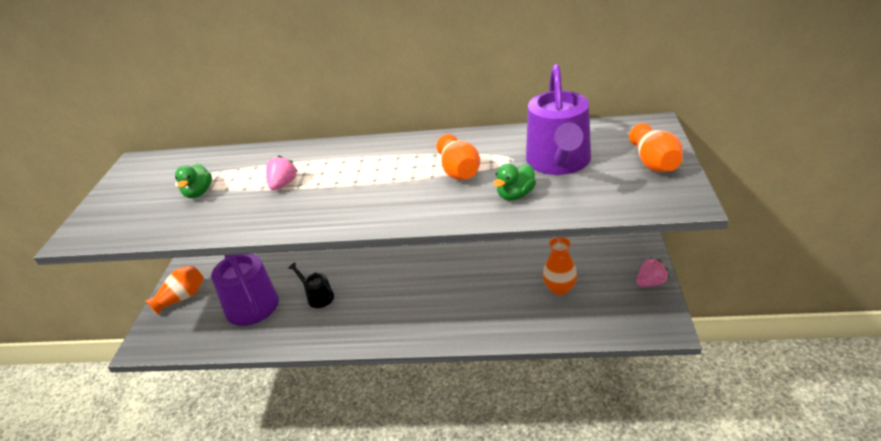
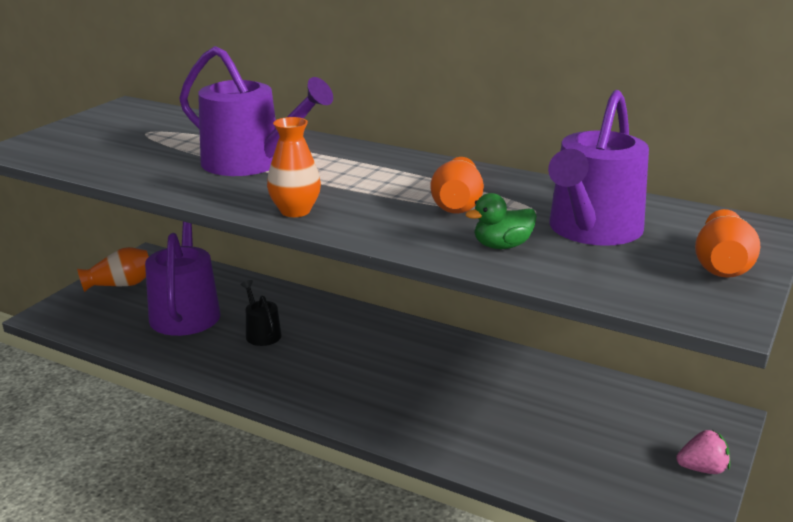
camera: 20 degrees right, 10 degrees down
(198, 193) = (160, 147): green duck -> none
(283, 184) = (250, 163): pink strawberry -> purple watering can
(559, 288) = (565, 429): orange vase -> orange vase (295, 211)

